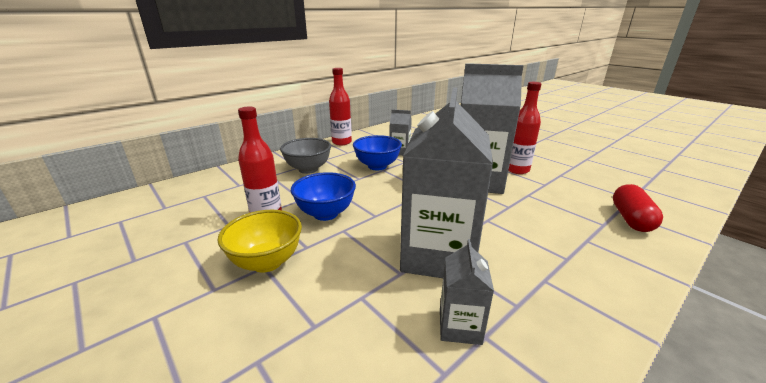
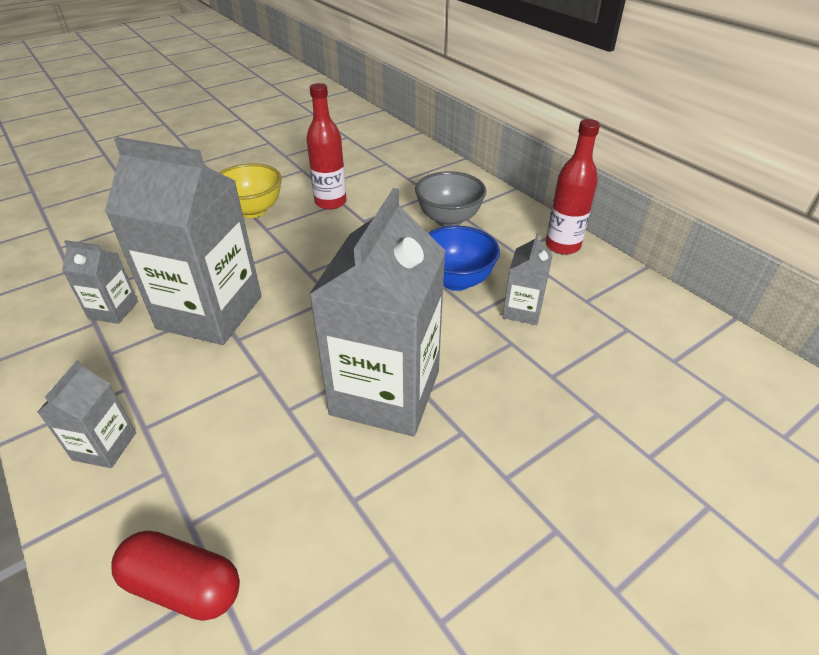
camera: 95 degrees right, 15 degrees up
(326, 214) = (324, 237): blue bowl -> none
(517, 170) = (428, 475): red bottle -> none
(597, 272) = (105, 446): none -> grey carton

